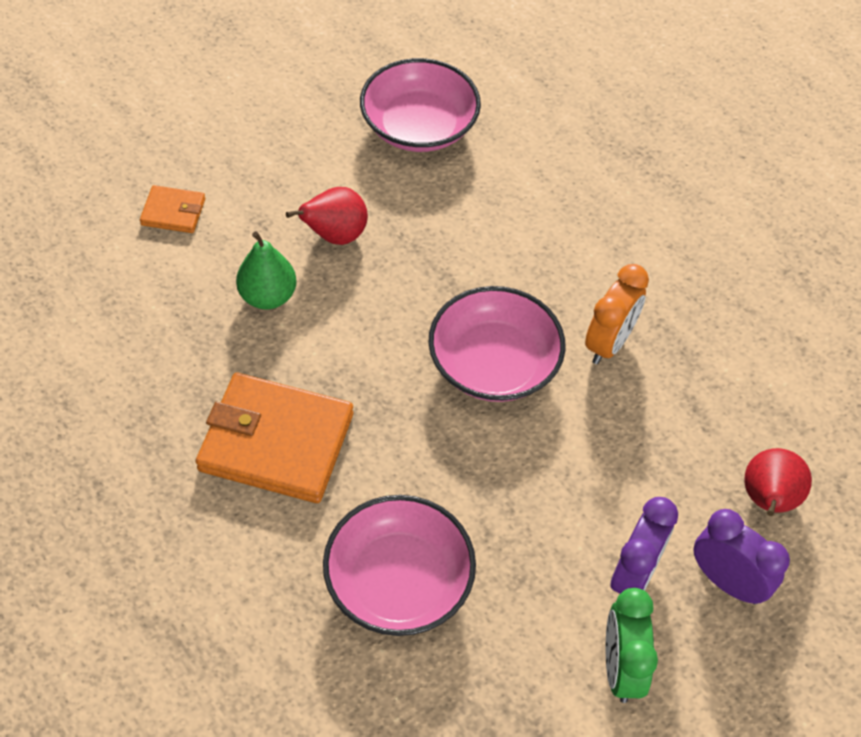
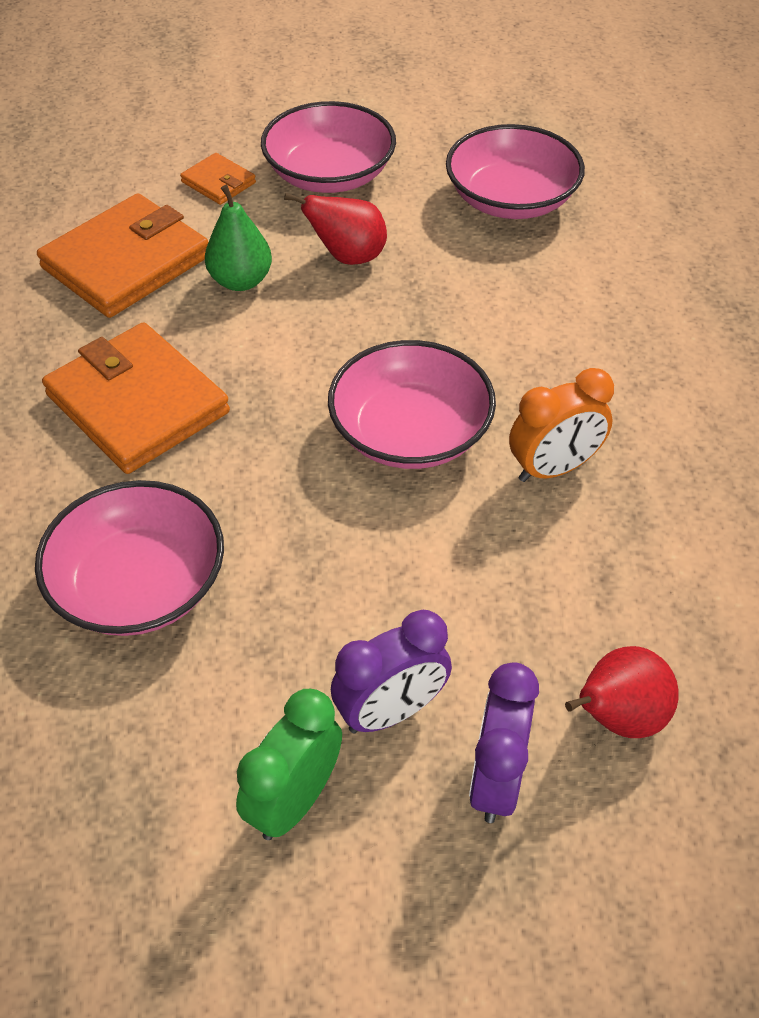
camera: 35 degrees right, 5 degrees down
(159, 323) = (126, 262): none -> orange wallet
(259, 164) = (329, 174): none -> pink bowl
(727, 581) = (496, 779): purple clock -> purple clock turned 150 degrees counterclockwise

